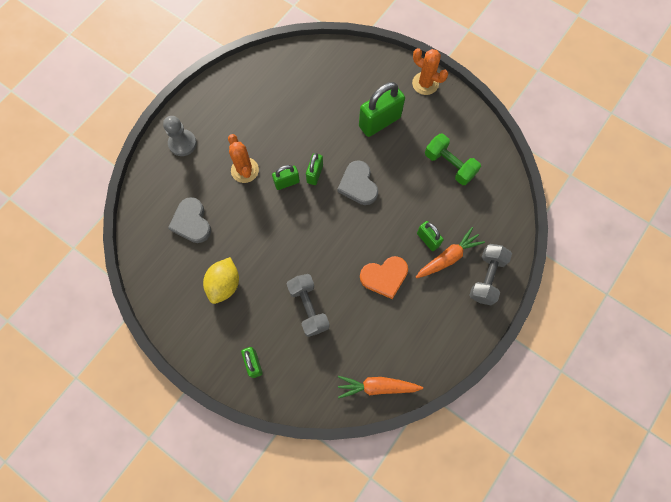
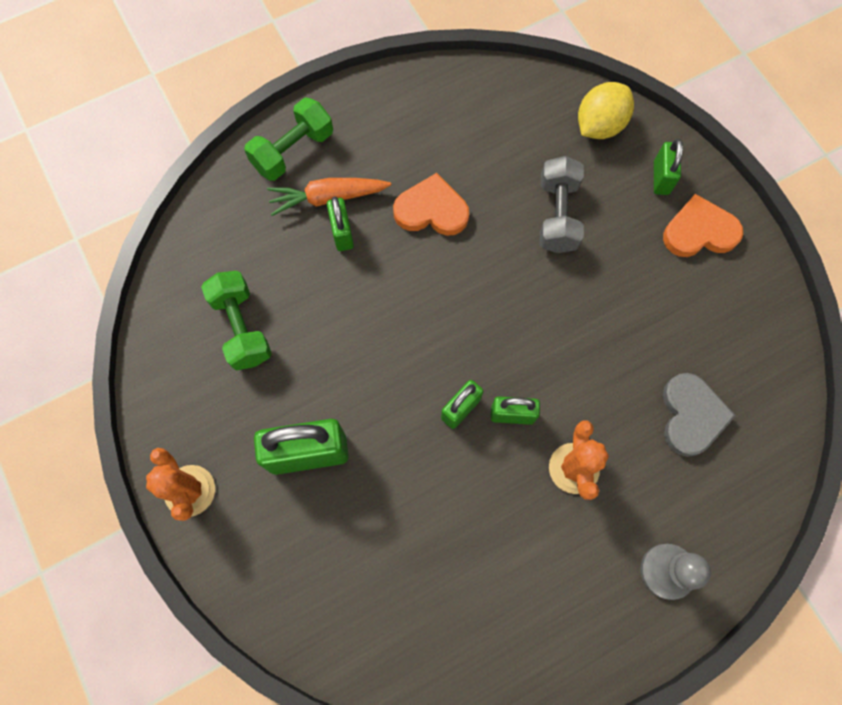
camera: 155 degrees left, 0 degrees up
(218, 336) = (699, 231): none -> orange heart
(224, 284) = (668, 297): yellow lemon -> yellow lemon (599, 125)
(358, 185) = (400, 359): grey heart -> none
(377, 386) = (509, 88): orange carrot -> none
(486, 278) = (293, 151): grey dumbbell -> green dumbbell

